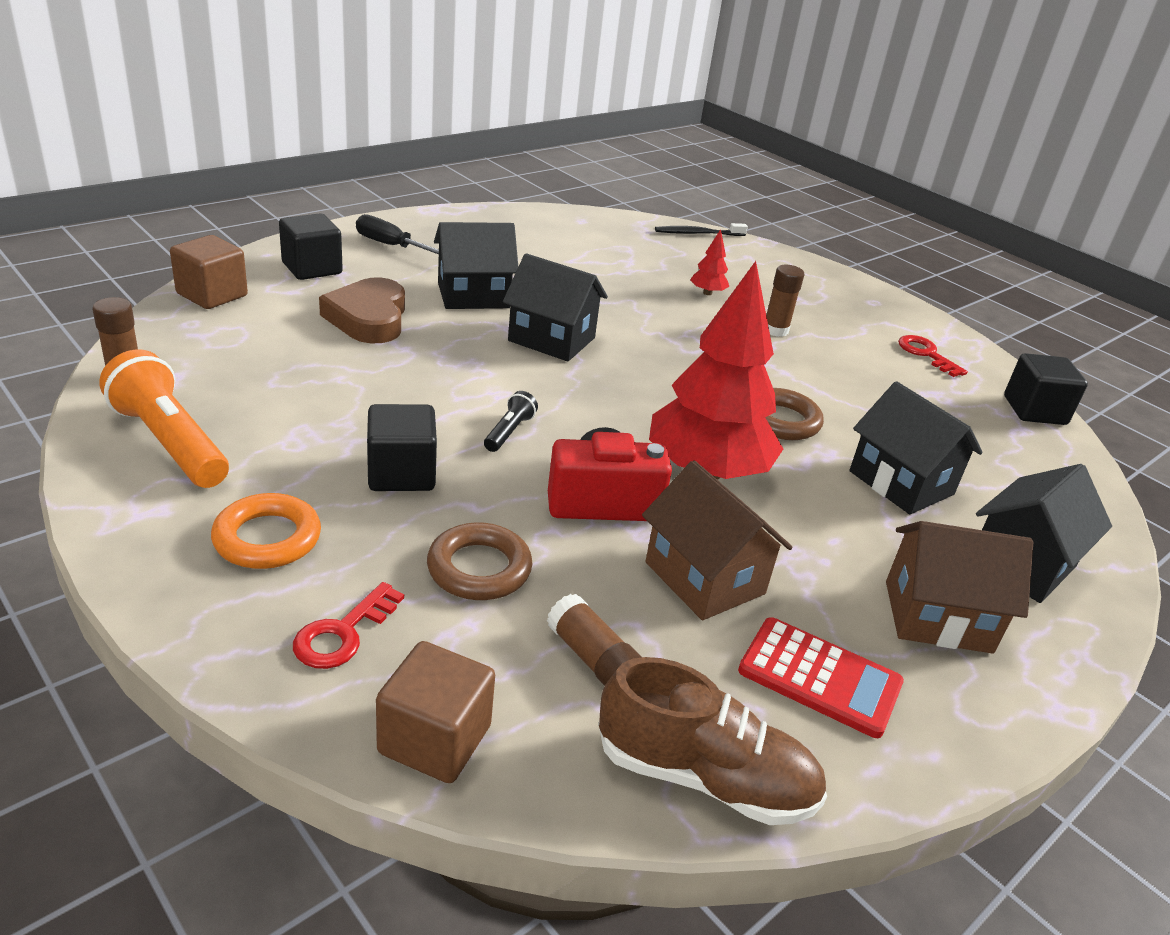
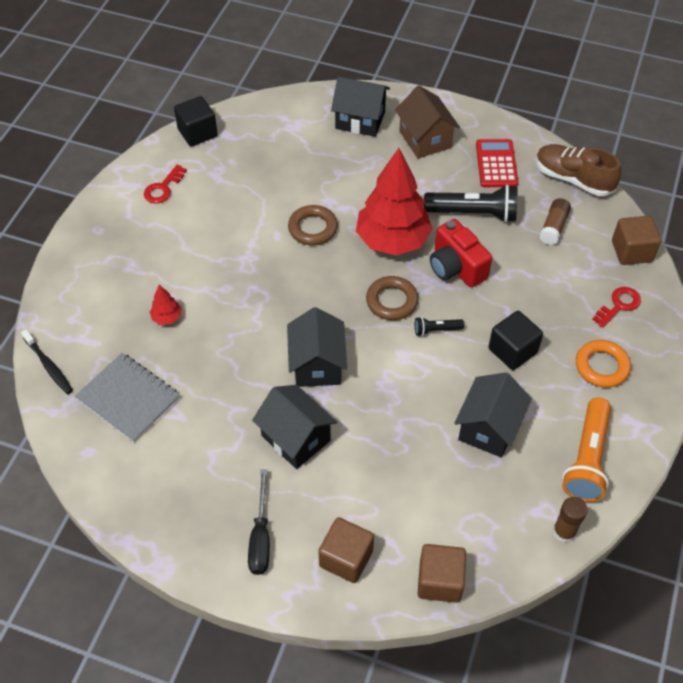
camera: 115 degrees left, 20 degrees up
(312, 268) = (346, 558): black cube -> brown cube
(343, 633) = (619, 305): red key -> red key turned 45 degrees counterclockwise
(368, 318) = (382, 472): brown heart -> none
(479, 568) = (543, 285): brown ring -> brown ring (392, 301)
(620, 248) = (128, 398): none -> grey notebook
(704, 578) = (474, 213): brown house -> black flashlight
(704, 777) = (573, 179): brown shoe -> brown shoe turned 45 degrees counterclockwise
(775, 330) = (195, 264): brown glue stick -> none
(901, 483) = (330, 169): black house -> black house (488, 428)

